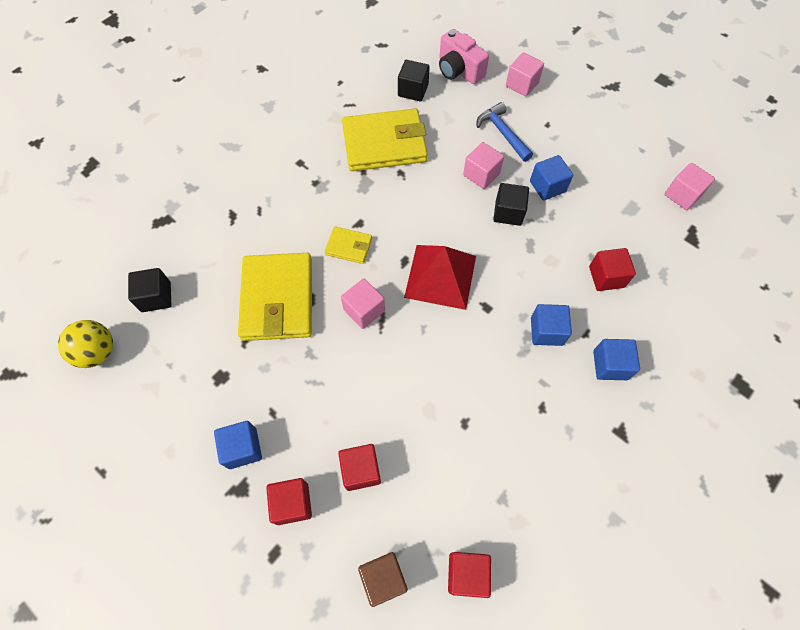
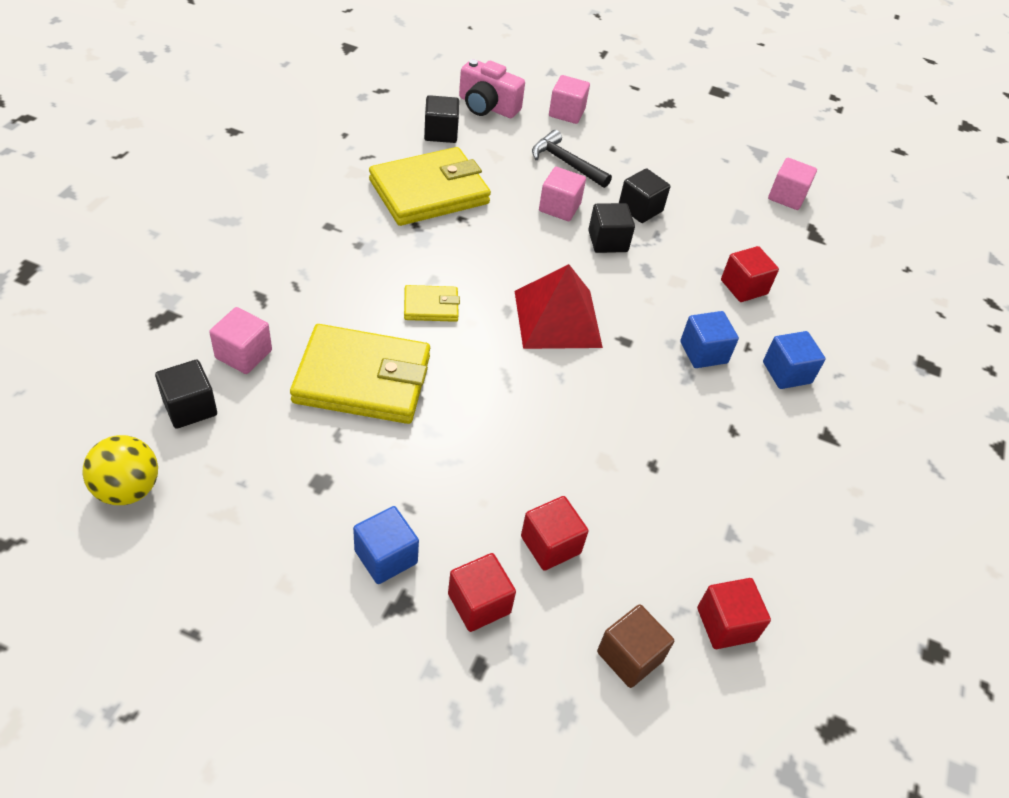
camera: 25 degrees left, 15 degrees down
(278, 299) = (362, 379): yellow wallet -> yellow wallet turned 60 degrees counterclockwise
(364, 310) = (479, 371): pink cube -> pink cube (243, 354)
(503, 133) = (566, 163): blue hammer -> black hammer
(547, 186) = (640, 209): blue cube -> black cube

